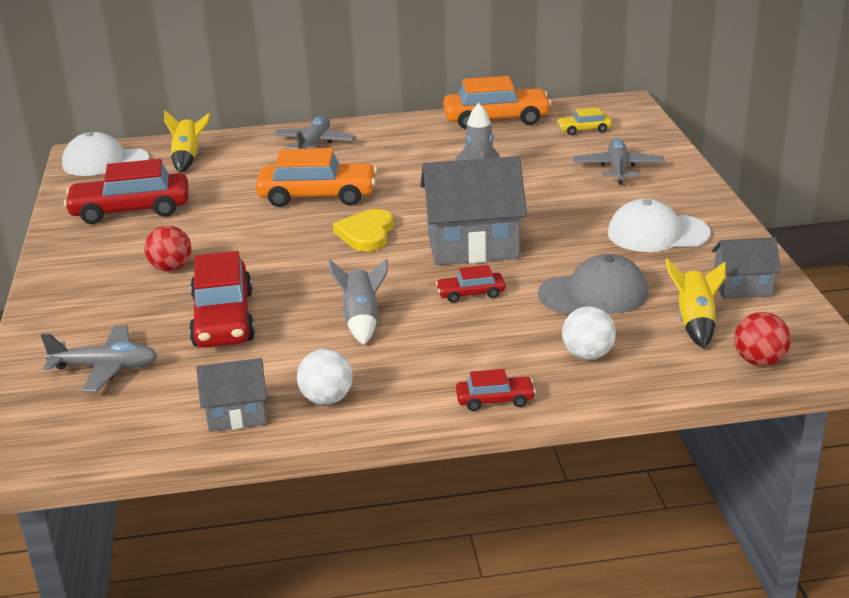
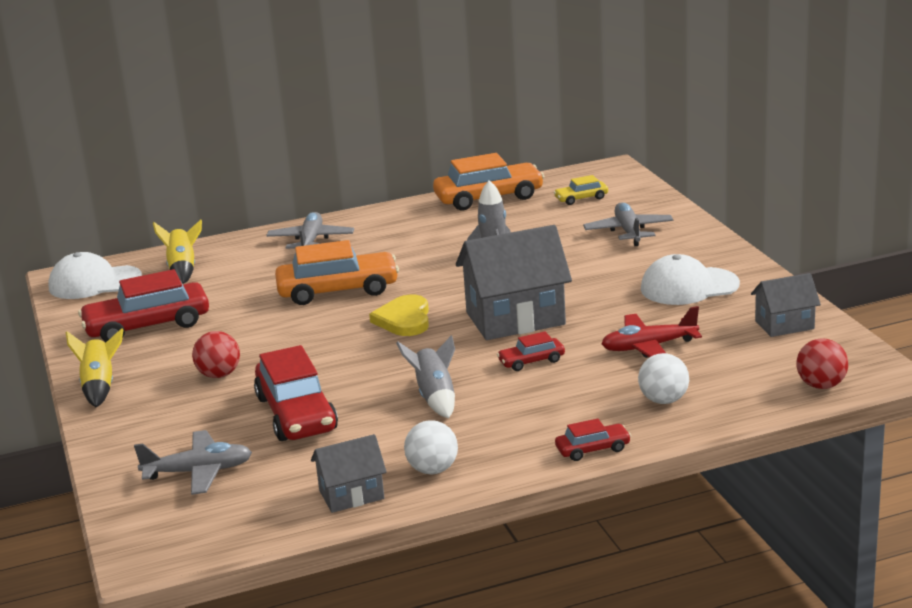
camera: 10 degrees left, 5 degrees down
(594, 294) = (649, 347): grey cap -> red plane
(695, 323) = (752, 360): yellow rocket -> yellow rocket (100, 387)

